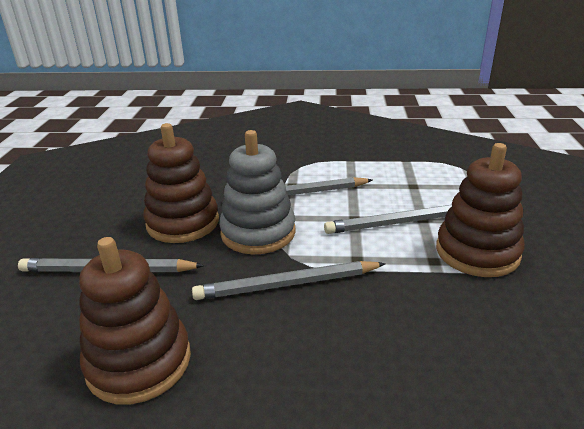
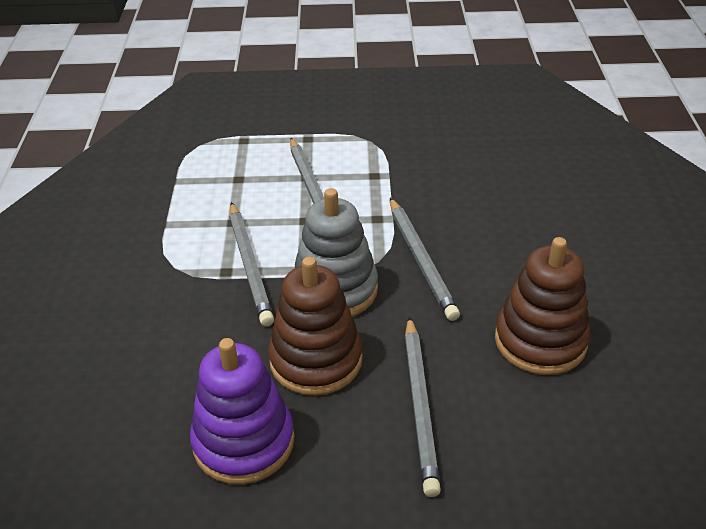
camera: 95 degrees left, 10 degrees up
(127, 196) = (244, 442): none -> purple stacking toy
(477, 252) = (359, 152): brown stacking toy -> none

